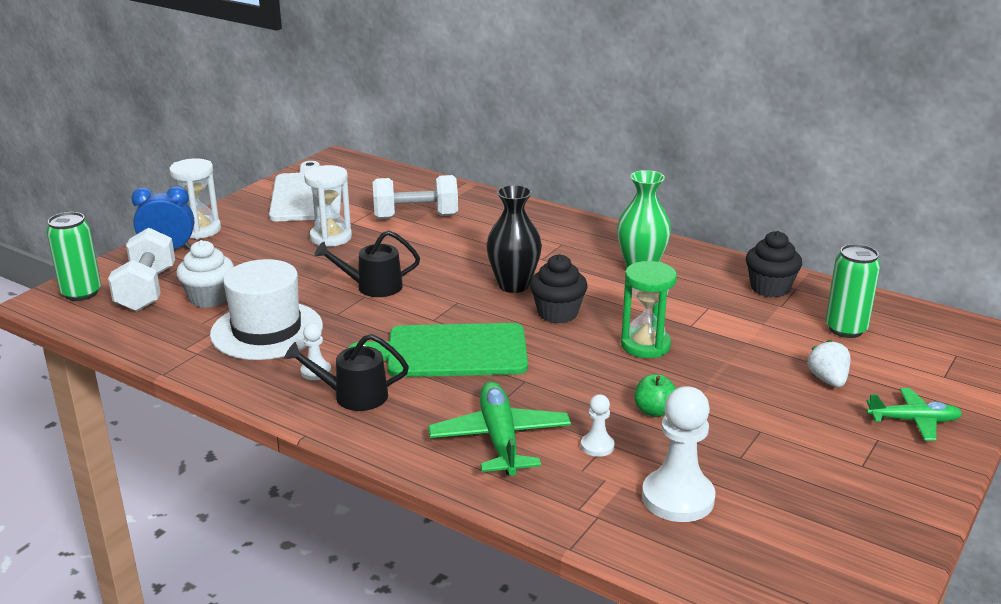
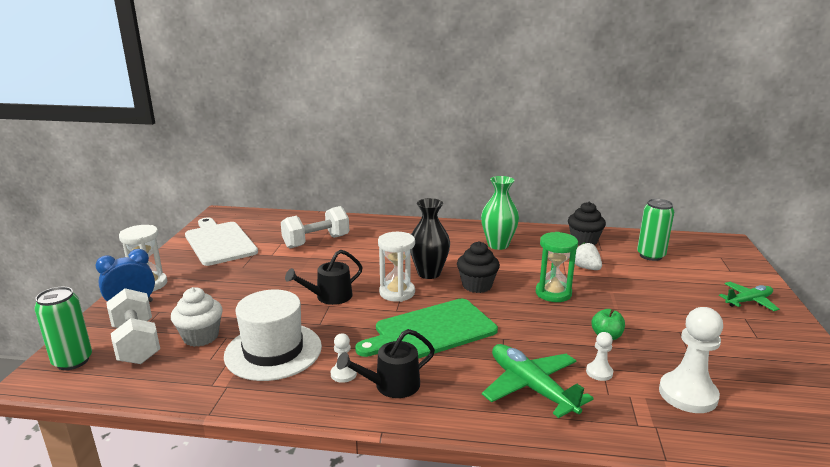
camera: 25 degrees left, 5 degrees down
(331, 237) = (264, 268): white hourglass -> white hourglass (397, 293)
(828, 380) = (677, 288): white strawberry -> white strawberry (586, 268)

